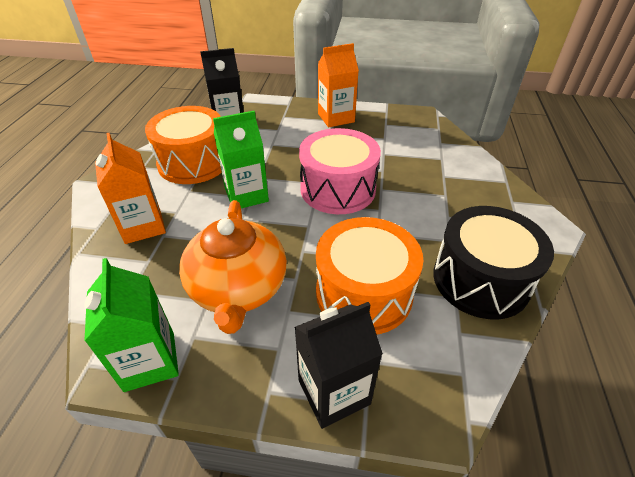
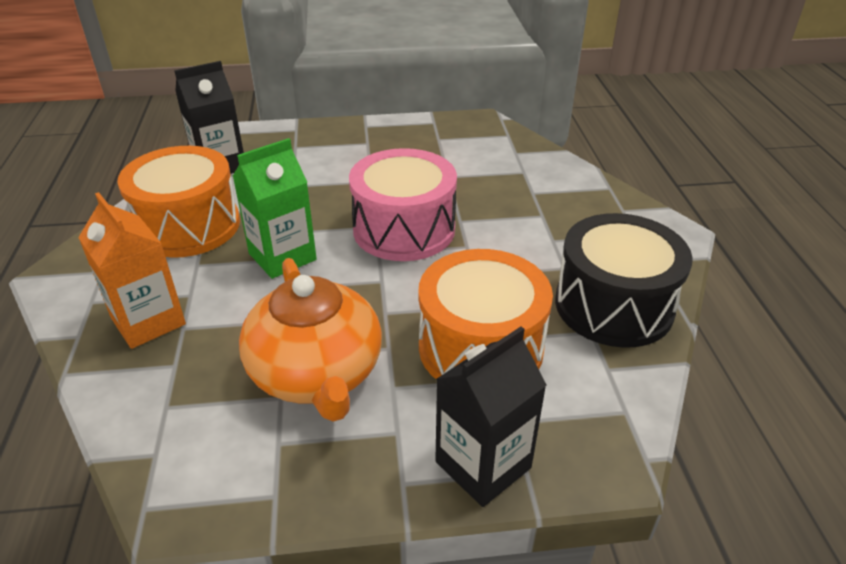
camera: 15 degrees left, 5 degrees down
(150, 361) = (231, 484): green carton -> none
(336, 118) = (369, 139): orange carton -> none

